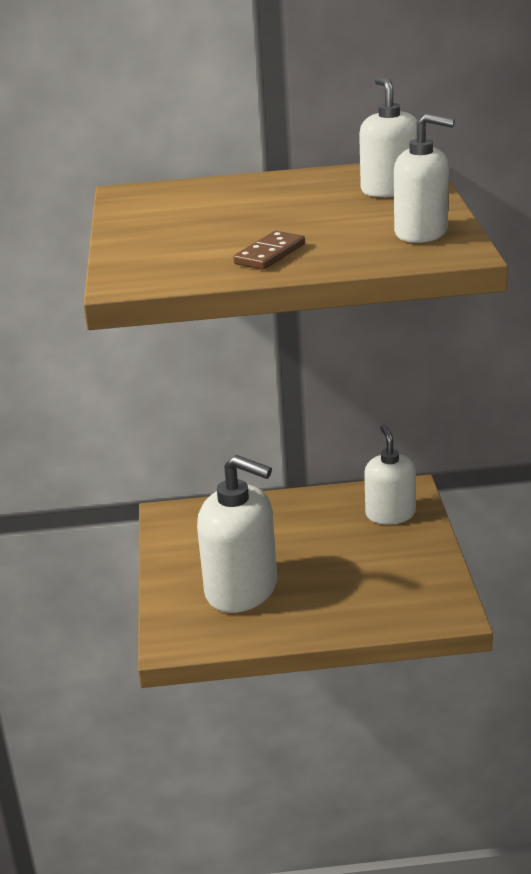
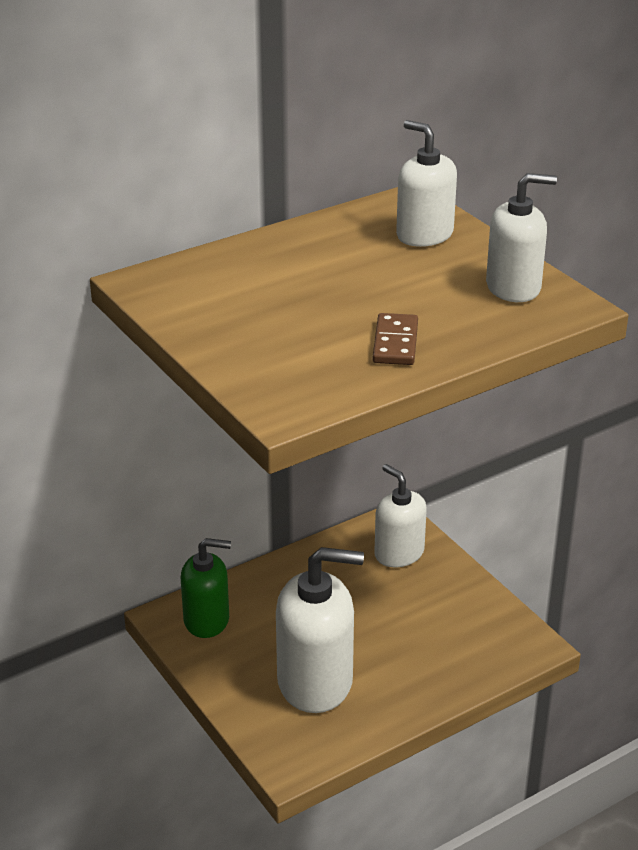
camera: 30 degrees left, 5 degrees up
(194, 523) = (207, 620): none -> green soap dispenser

